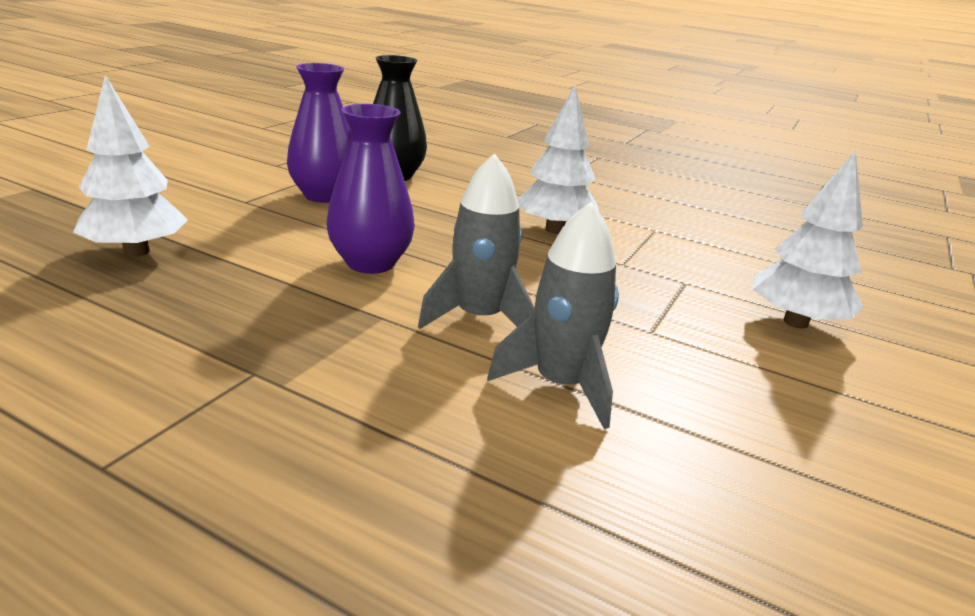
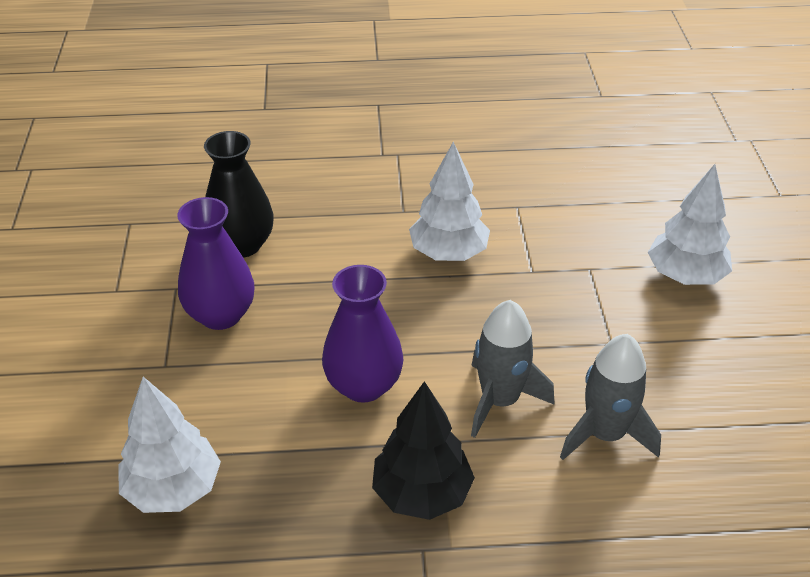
camera: 30 degrees left, 15 degrees up
(314, 339) = (422, 494): none -> black tree

